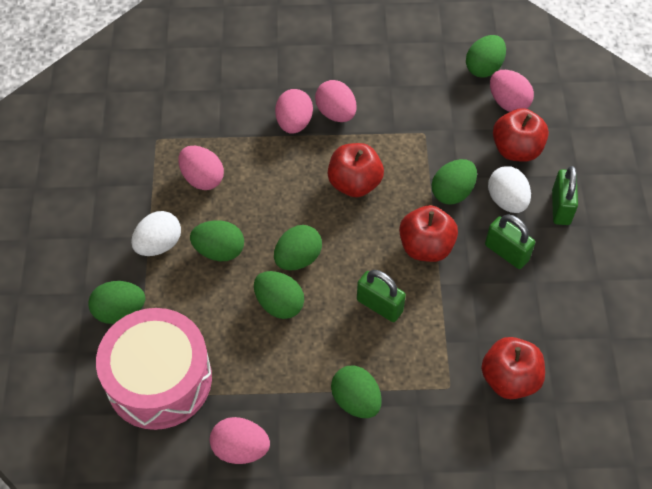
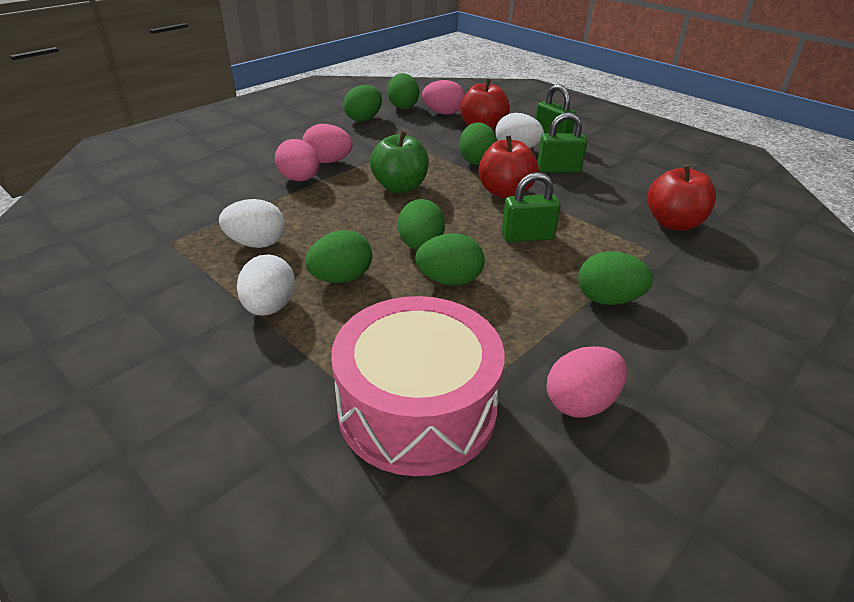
camera: 45 degrees left, 20 degrees down
(120, 311) = (292, 382): green egg -> green egg (364, 119)
(202, 178) = (257, 243): pink egg -> white egg
(354, 183) = (400, 187): red apple -> green apple

